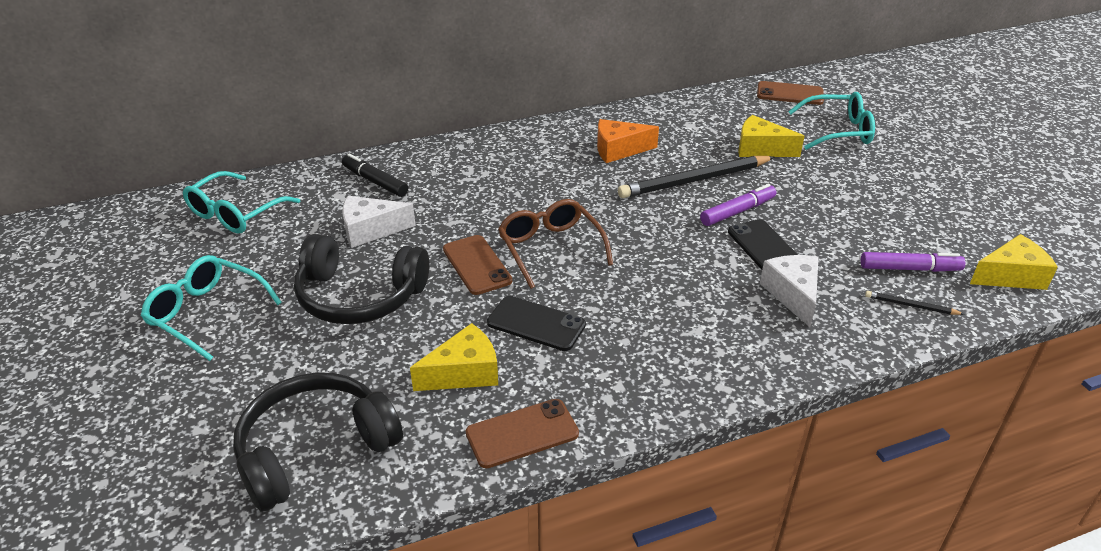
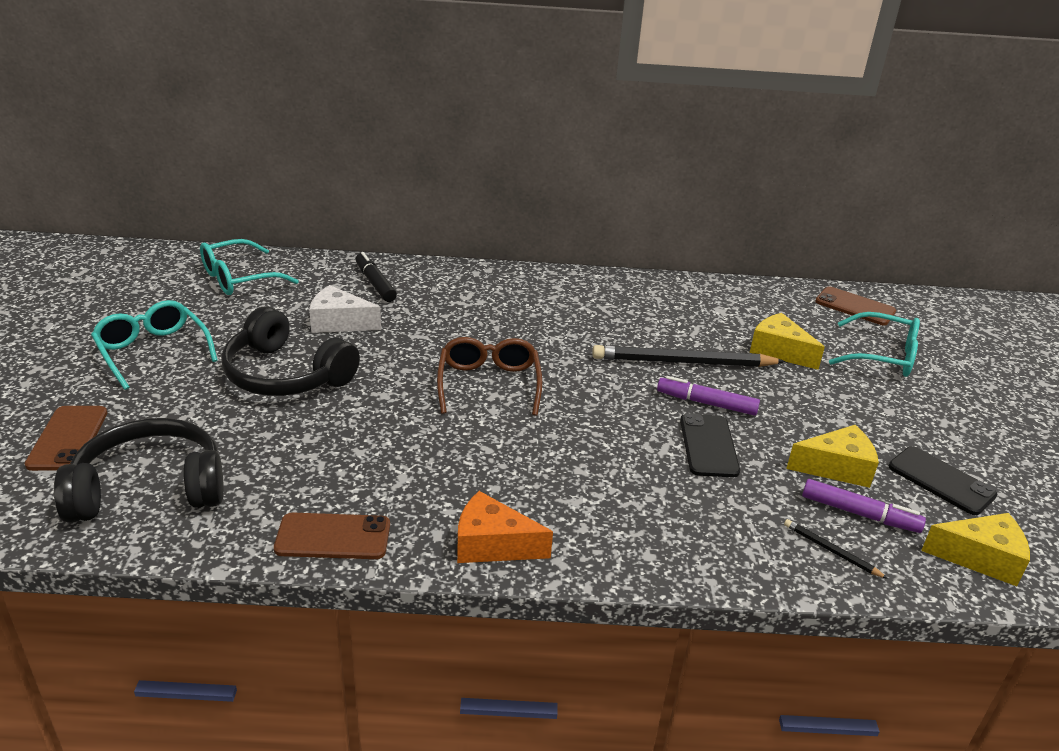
camera: 20 degrees right, 5 degrees down
(464, 372) = (324, 467): yellow cheese -> yellow cheese (836, 468)
(477, 265) = (409, 378): brown phone -> brown phone (68, 438)
(536, 324) = (422, 446): black phone -> black phone (941, 481)
(619, 150) = (626, 314): orange cheese -> orange cheese (492, 545)
(737, 211) = (706, 403): purple marker -> purple marker turned 150 degrees counterclockwise
(793, 294) = (704, 499): white cheese -> none

